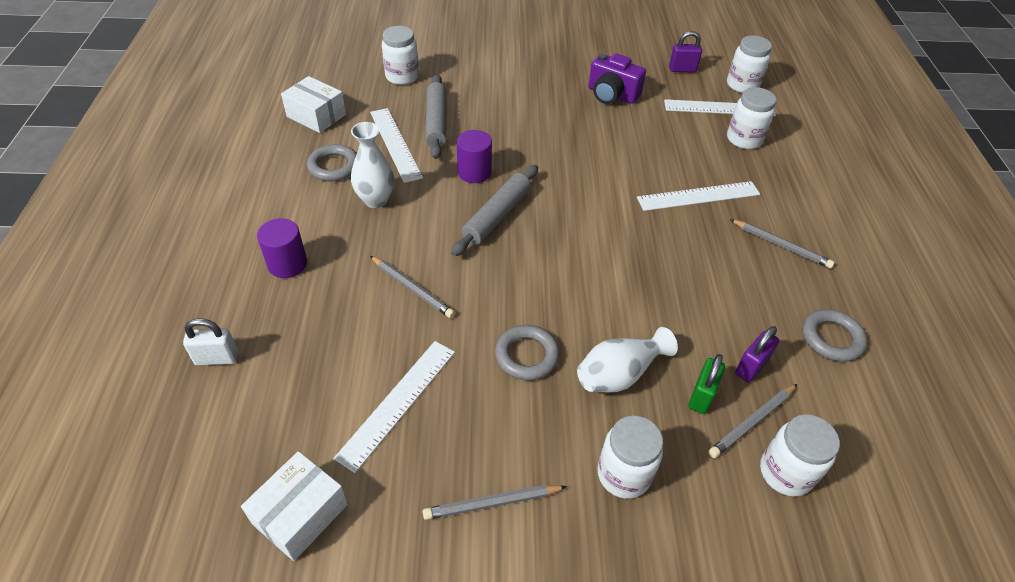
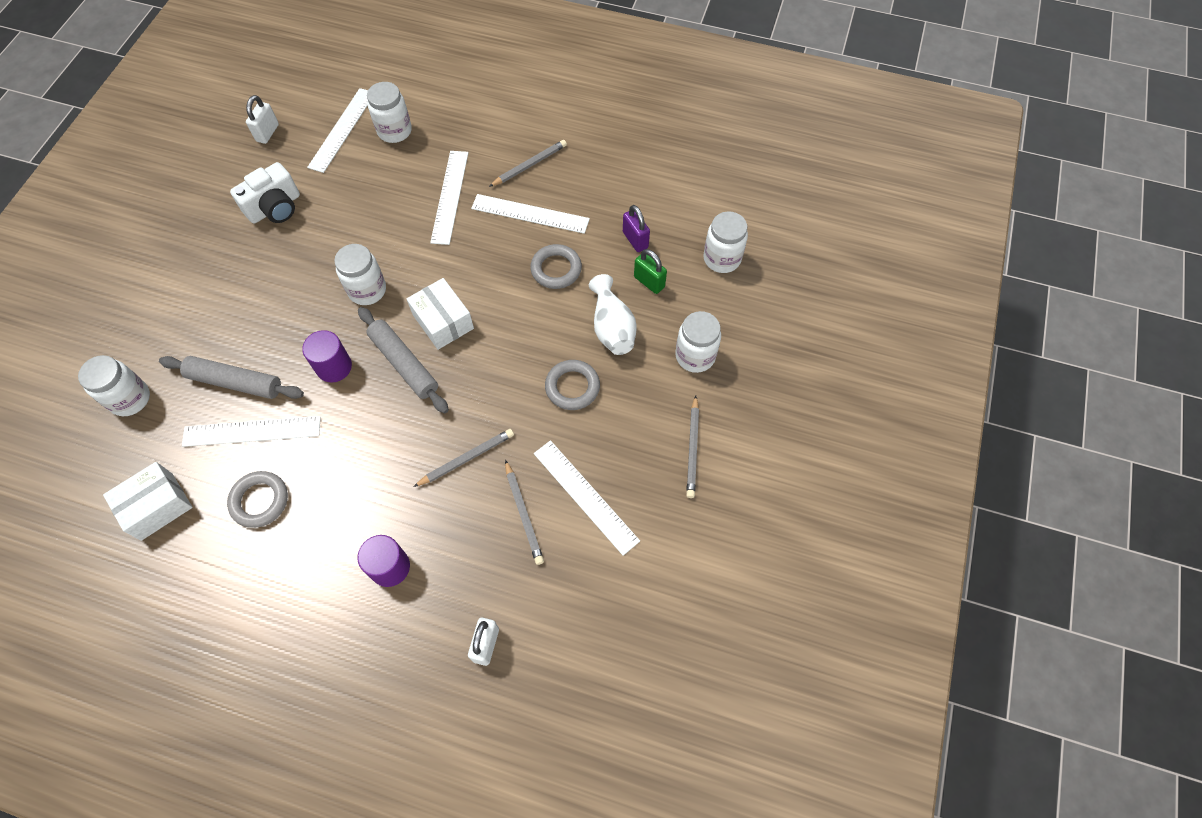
camera: 70 degrees left, 15 degrees up
(300, 514) = (663, 587): white box -> white box (443, 321)
(375, 200) = (333, 468): white vase -> none
(612, 95) = (275, 208): purple camera -> white camera
(682, 69) = (267, 133): purple padlock -> white padlock
(721, 262) = (530, 213): none -> white ruler
(742, 85) = (318, 96): white jar -> white jar (367, 290)
(751, 422) = (679, 260): grey pencil -> grey pencil (523, 514)
(831, 338) = (628, 178): grey ring -> grey ring (556, 269)

